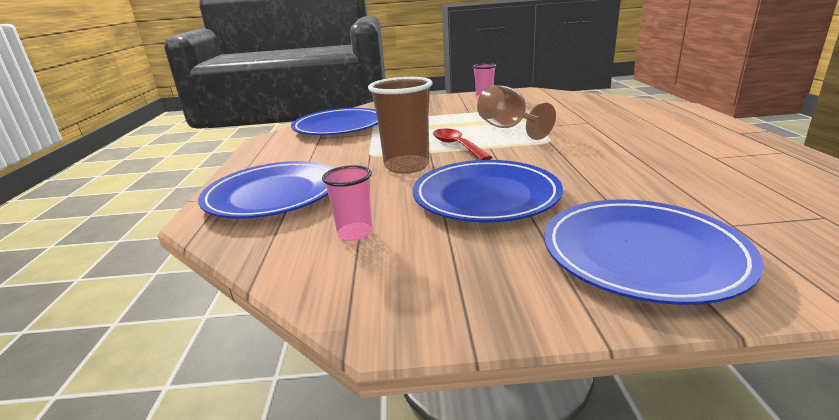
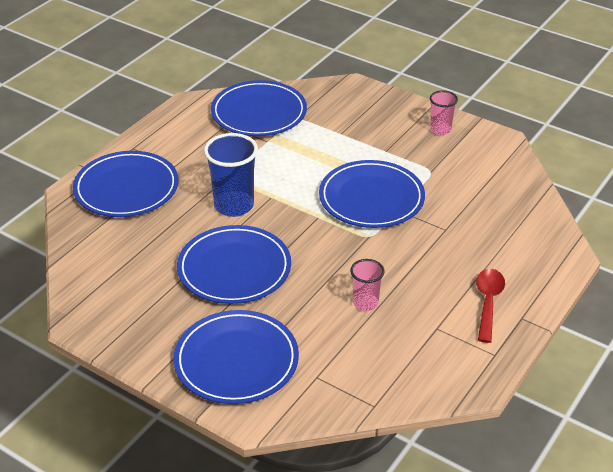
camera: 35 degrees right, 15 degrees up
(355, 233) = (131, 255): pink cup -> pink cup (365, 303)
(407, 166) = (234, 206): brown cup -> blue cup
(457, 146) = (299, 200): red spoon -> red spoon (488, 302)
(508, 128) = (371, 198): brown goblet -> blue plate

